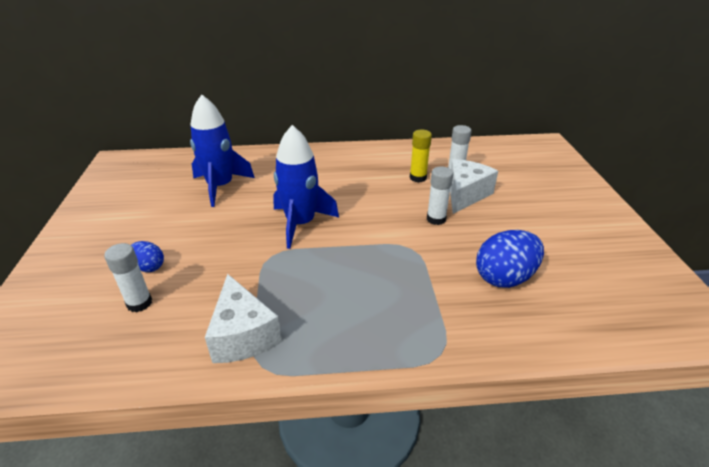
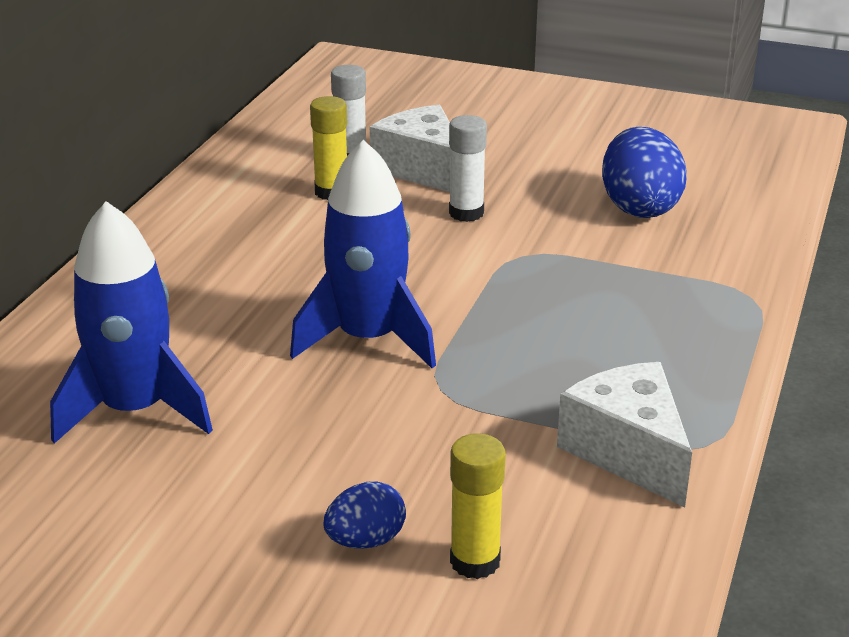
camera: 65 degrees left, 5 degrees down
(139, 303) = (475, 561): white glue stick -> yellow glue stick
(243, 335) = (628, 452): white cheese -> white cheese turned 120 degrees counterclockwise

